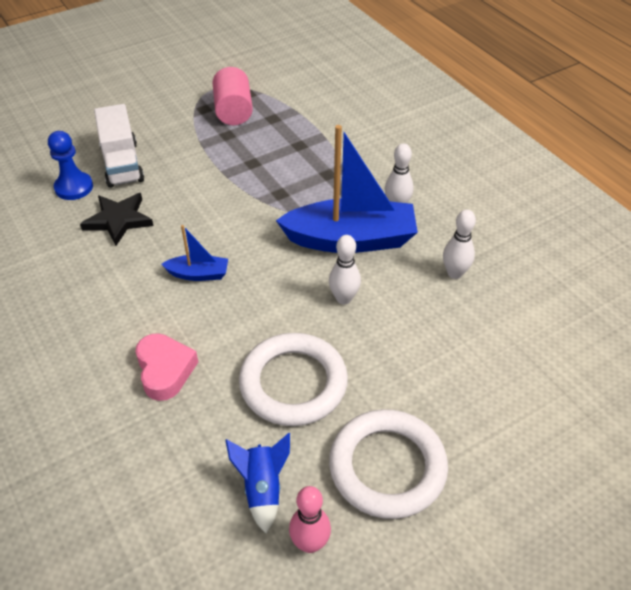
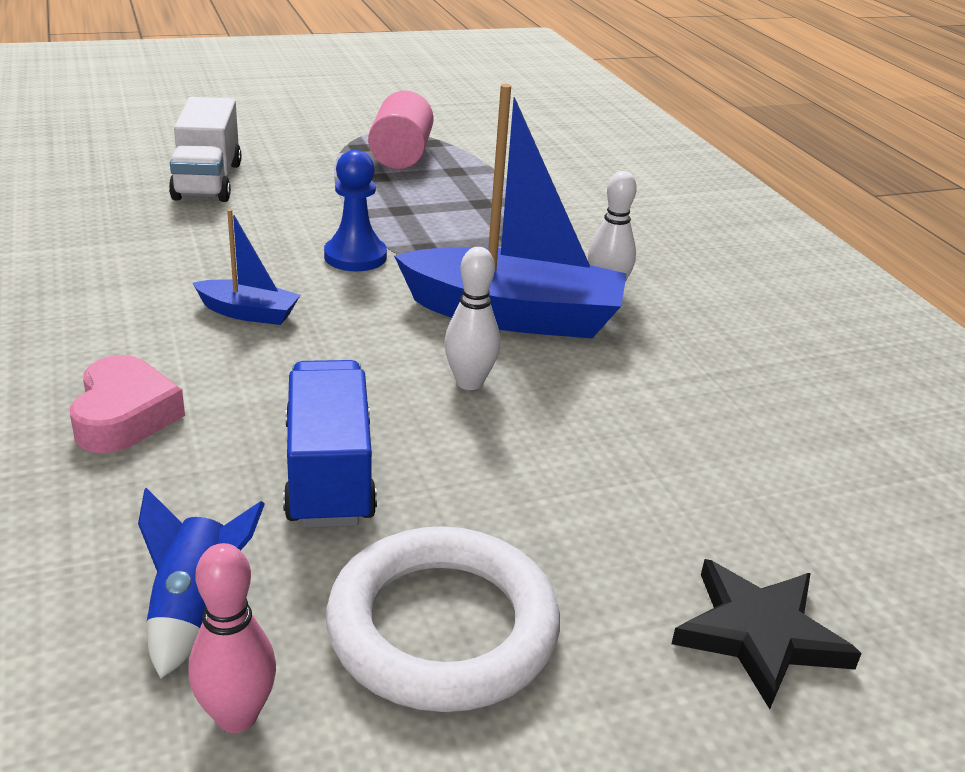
camera: 10 degrees right, 15 degrees down
(74, 187) = (123, 192): blue pawn -> blue pawn (355, 256)
(118, 220) = (164, 235): black star -> black star (759, 635)
(293, 383) = (329, 473): white ring -> blue truck
(455, 273) = (674, 385): white bowling pin -> none

